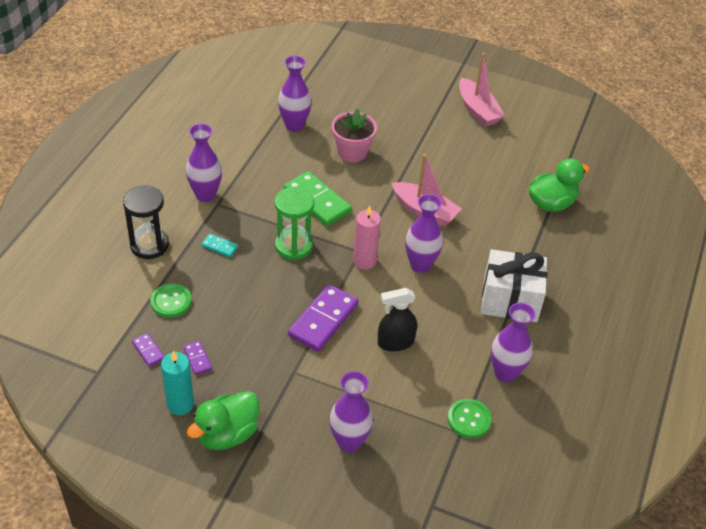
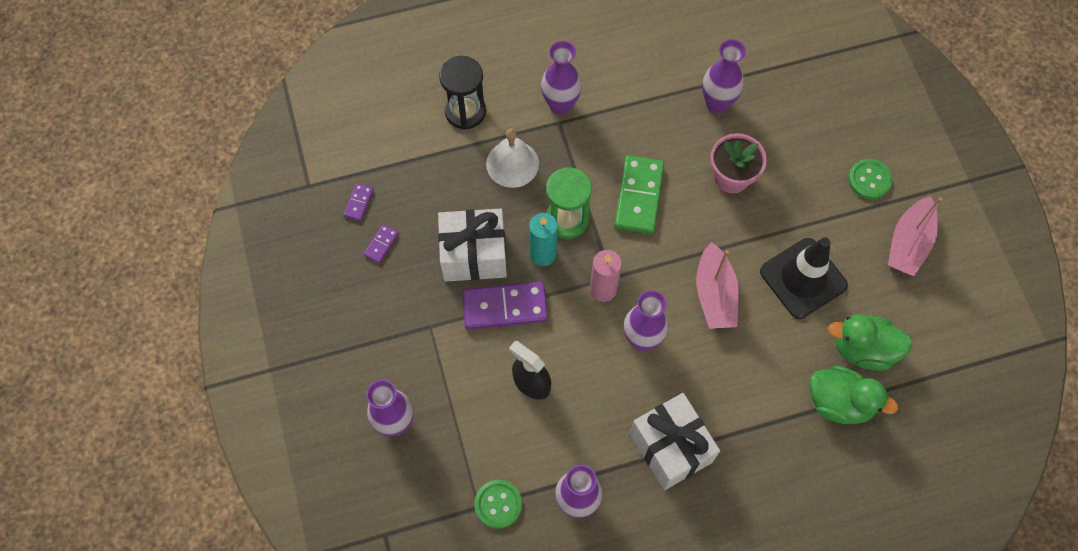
camera: 55 degrees right, 20 degrees up
(171, 301) = (421, 177): green button -> green button (869, 180)
(180, 404) = (328, 268): turquoise candle -> turquoise candle (543, 254)
(219, 246) = (512, 164): turquoise domino -> white bell
(227, 434) = (328, 325): green duck -> green duck (863, 349)
(265, 311) = (474, 255): none -> white gift
(454, 166) = (803, 278): none -> black traffic cone

